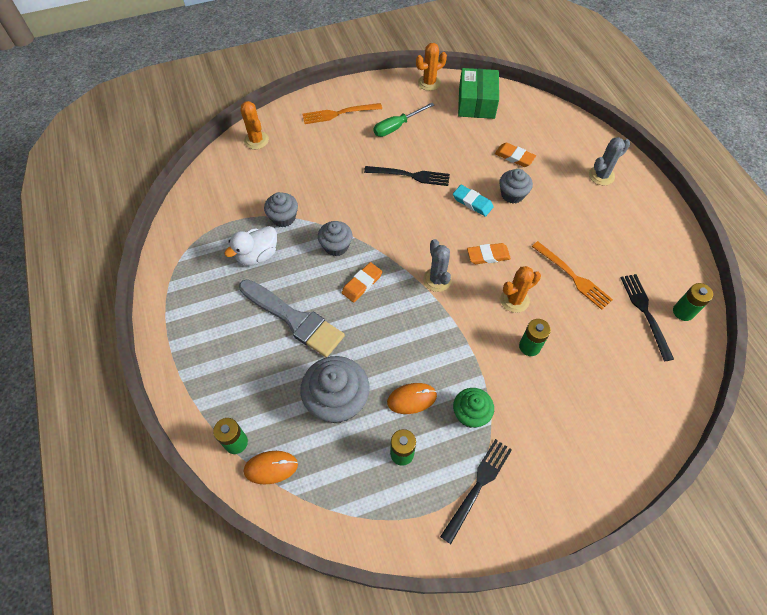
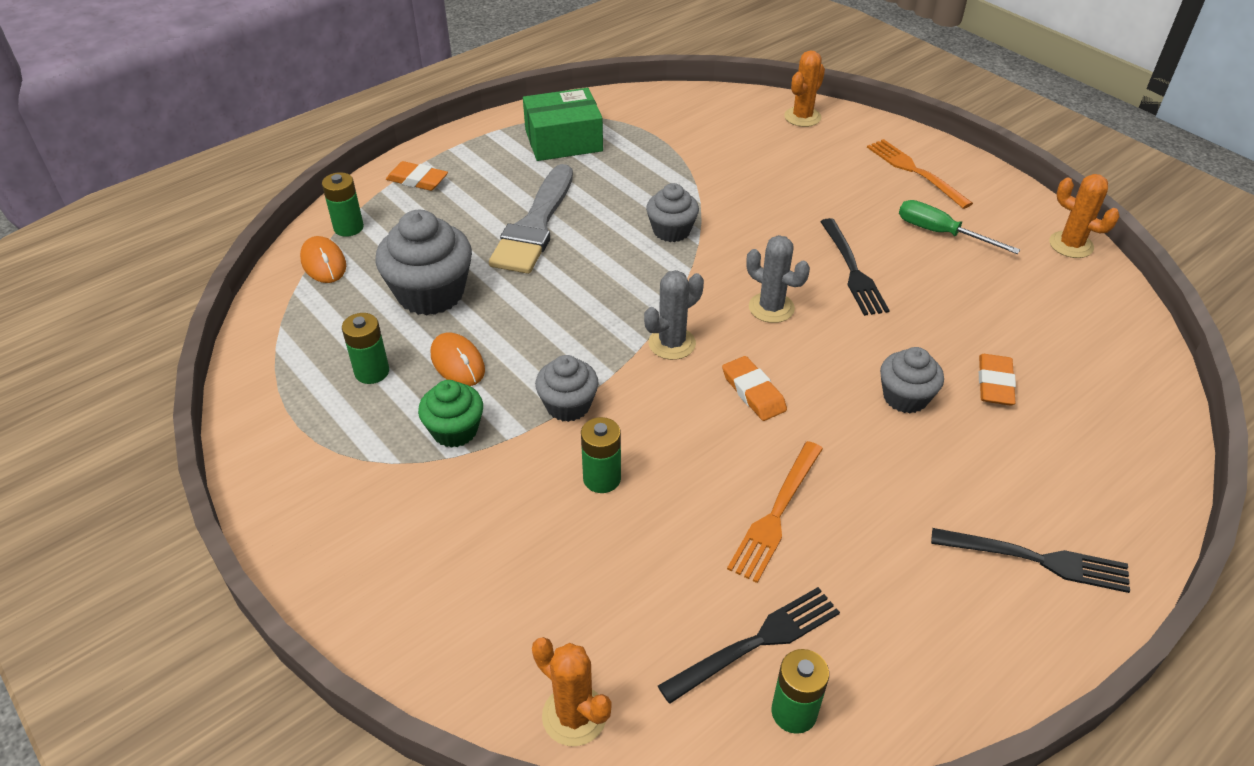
camera: 70 degrees right, 15 degrees down
(257, 255) = (616, 170): white duck -> none
(283, 218) = (689, 174): grey cupcake -> grey cupcake (568, 405)
(362, 284) = (622, 270): orange eraser -> orange eraser (417, 180)
(472, 202) = (850, 351): turquoise eraser -> none
(476, 103) = (1080, 310): green box -> green box (563, 140)
(478, 485) = (344, 462): black fork -> black fork (1038, 560)
(514, 300) = (683, 442): orange cactus -> orange cactus (574, 716)
(601, 176) = (1054, 520): grey cactus -> grey cactus (771, 308)

